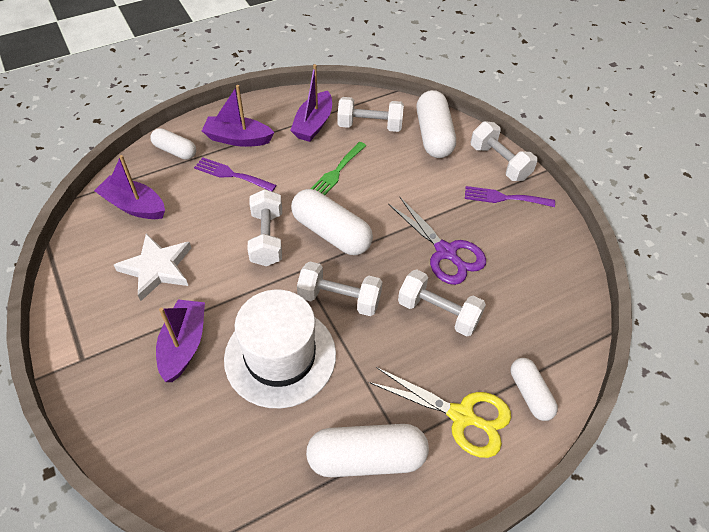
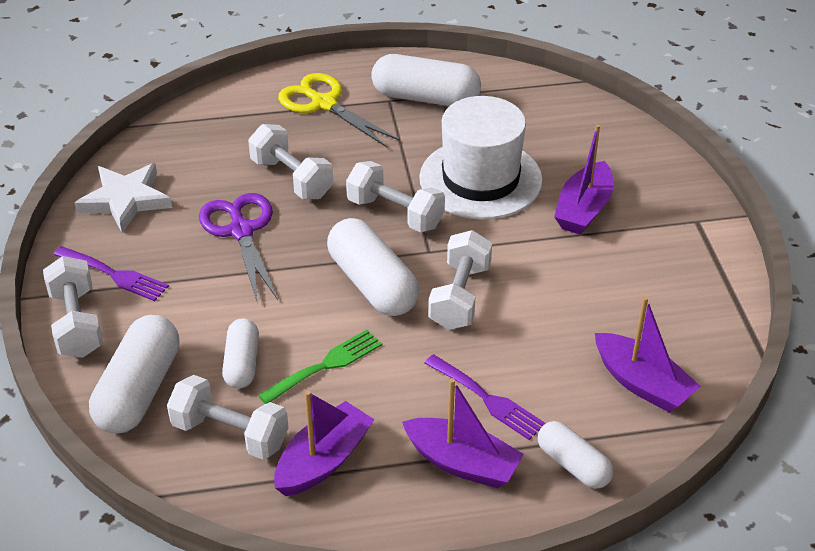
camera: 160 degrees left, 10 degrees down
(157, 268) = (610, 292): white star -> white star (125, 200)
(530, 394) = (249, 104): white capsule -> white capsule (242, 363)

